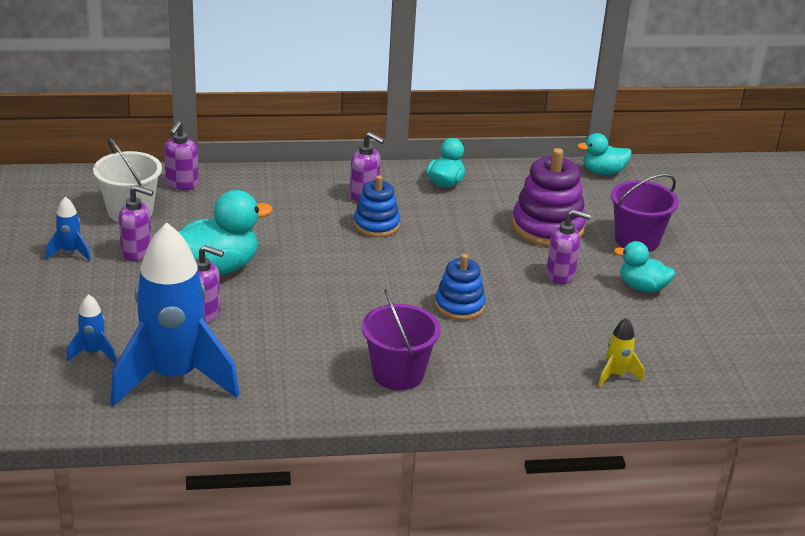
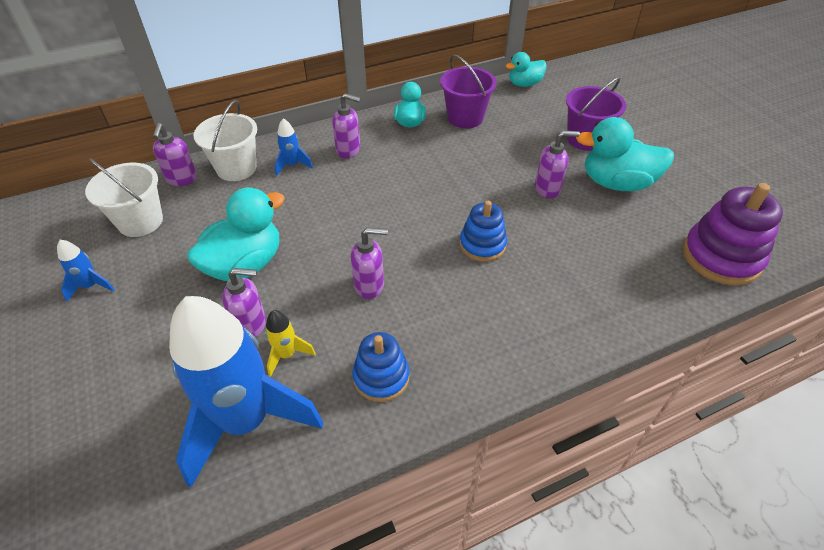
camera: 15 degrees left, 15 degrees up
(93, 353) = (148, 414): blue rocket -> blue rocket (292, 165)
(137, 252) = (160, 267): purple soap dispenser -> purple soap dispenser (369, 285)
(240, 186) = (236, 168): none -> white bucket
(376, 225) = (372, 178): blue stacking toy -> blue stacking toy (381, 377)
(398, 374) = (466, 342): purple bucket -> purple bucket (465, 118)
(547, 227) = (511, 144): purple stacking toy -> purple stacking toy (721, 257)
(616, 375) = (652, 282): yellow rocket -> yellow rocket (287, 354)
(642, 287) = (616, 183): turquoise duck -> turquoise duck, size x1.69

